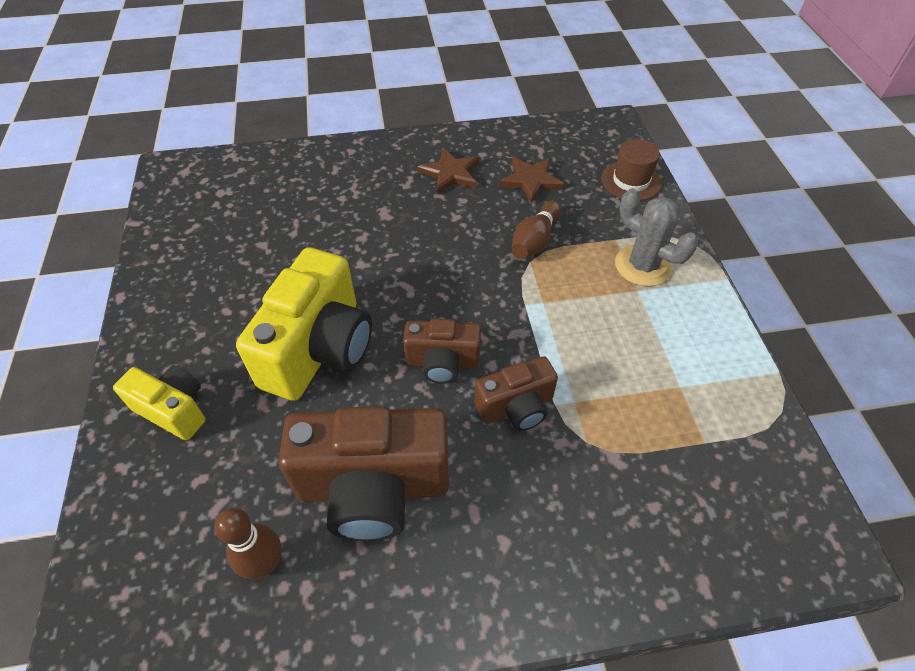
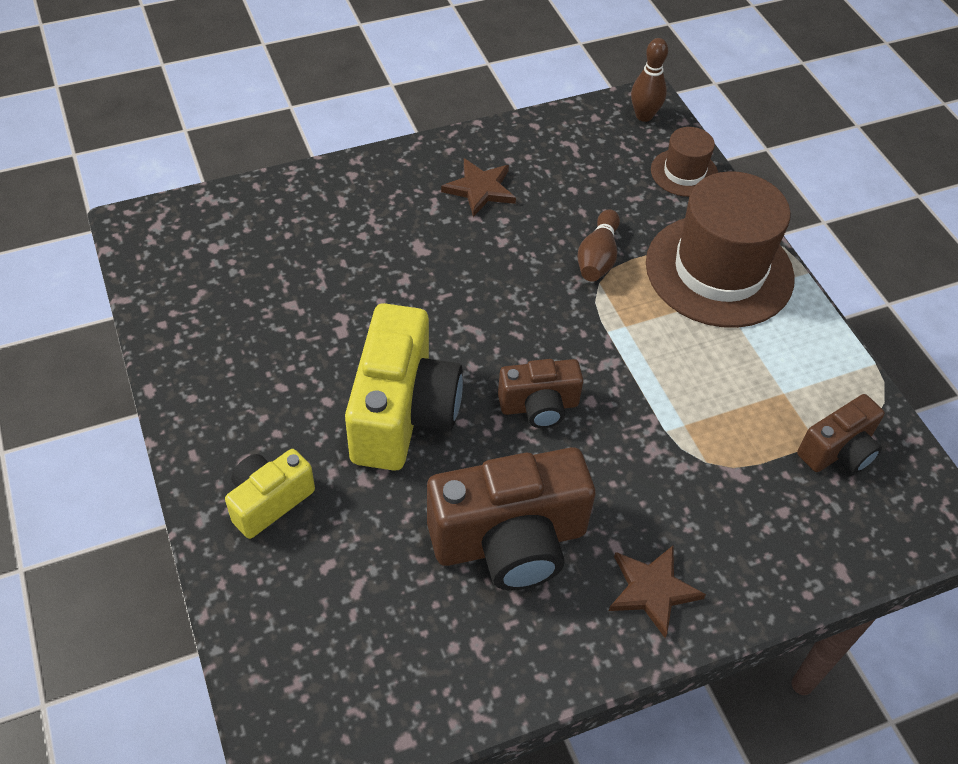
camera: 15 degrees left, 0 degrees up
(174, 410) = (269, 501): yellow camera -> yellow camera turned 60 degrees counterclockwise
(265, 563) = (427, 629): brown bowling pin -> brown bowling pin (644, 116)
(516, 407) = (628, 439): brown camera -> brown camera (838, 451)
(530, 181) = (573, 186): brown star -> brown star (652, 590)
(642, 266) = (719, 270): grey cactus -> brown hat

